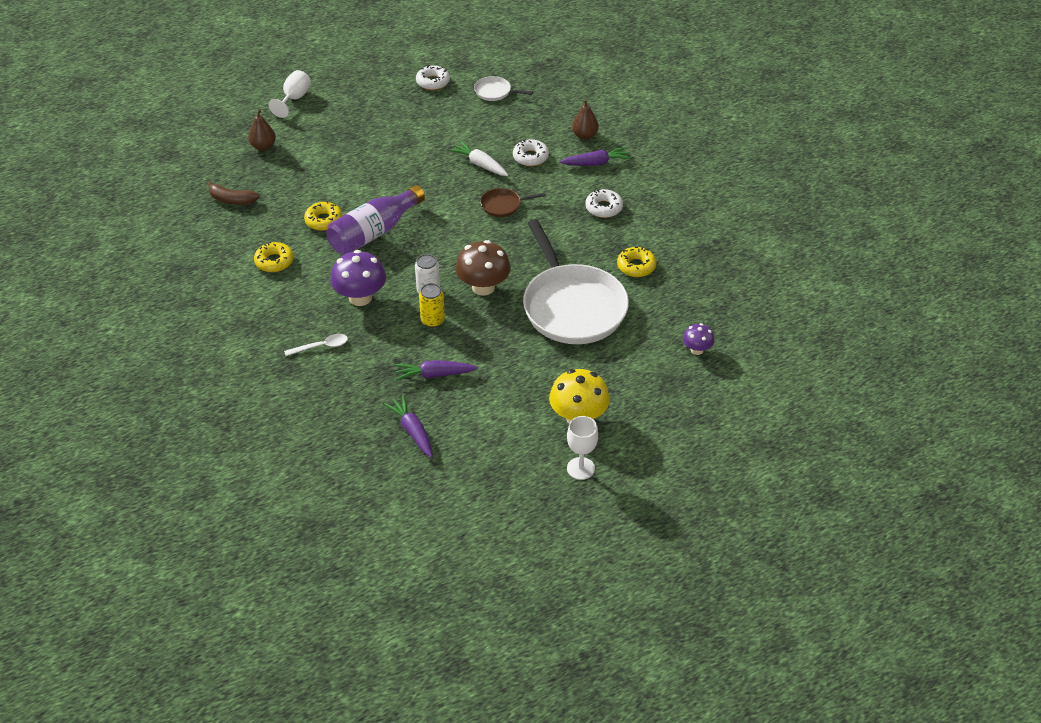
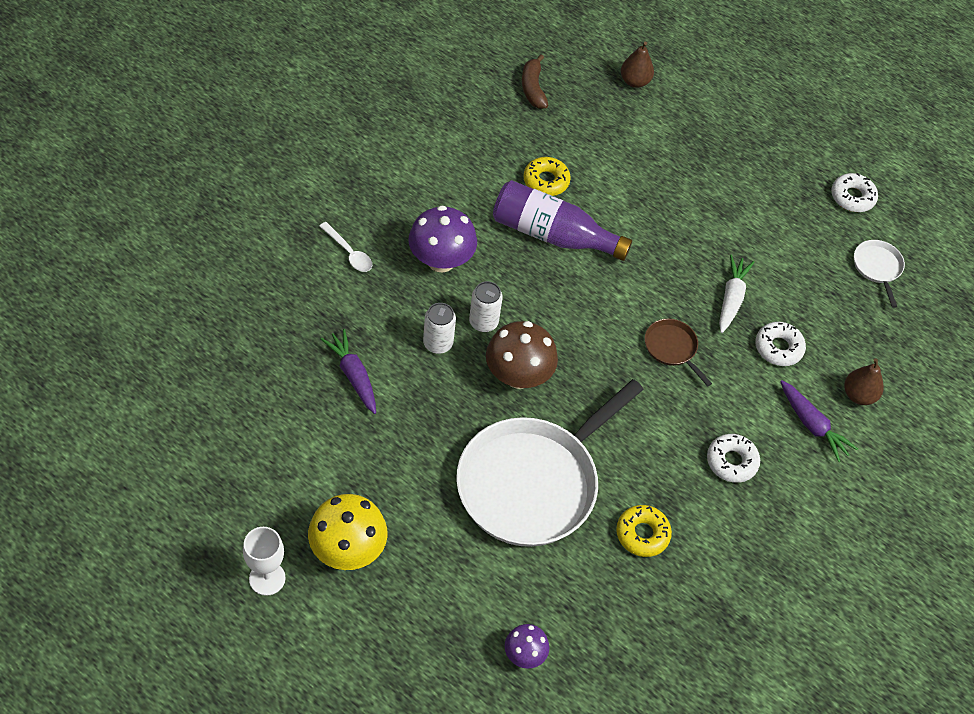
camera: 60 degrees right, 10 degrees up
(274, 261) = (457, 162): yellow donut -> none
(294, 99) = (731, 78): white goblet -> none
(412, 431) = (259, 384): purple carrot -> none
(432, 321) = (438, 343): yellow can -> white can

